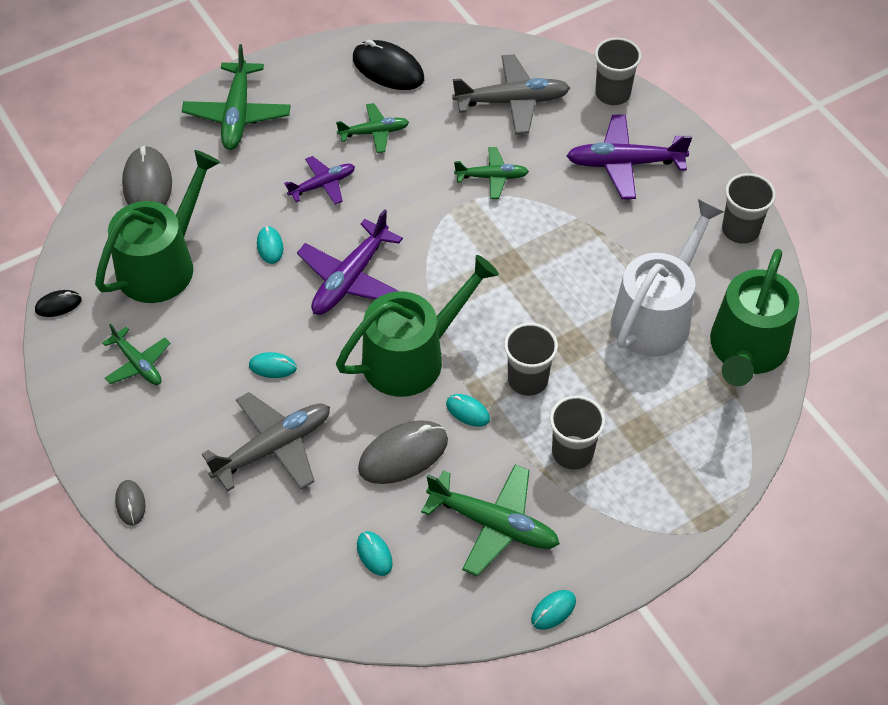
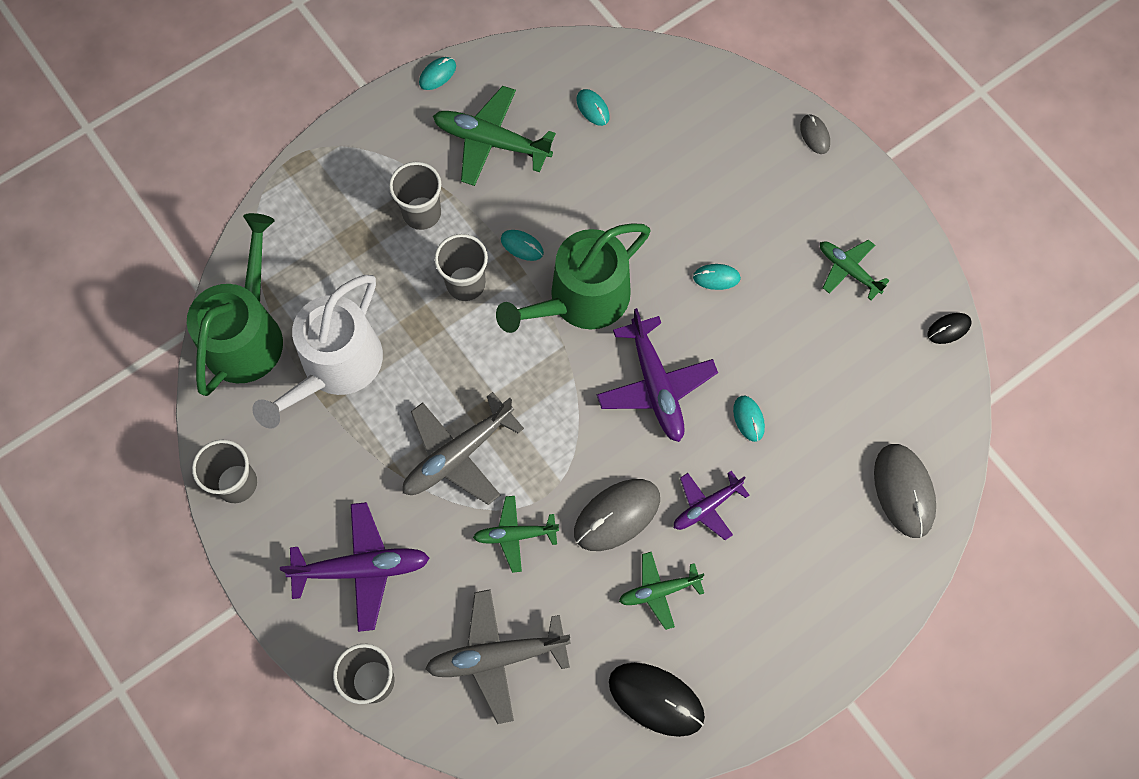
camera: 175 degrees right, 15 degrees up
(162, 264) = (857, 387): green watering can -> none
(237, 114) = (827, 606): green plane -> none
(273, 447) = (699, 196): grey plane -> grey plane (458, 455)
(350, 278) = (655, 385): purple plane -> purple plane turned 135 degrees clockwise
(403, 454) = (578, 199): grey mouse -> grey mouse (617, 515)

